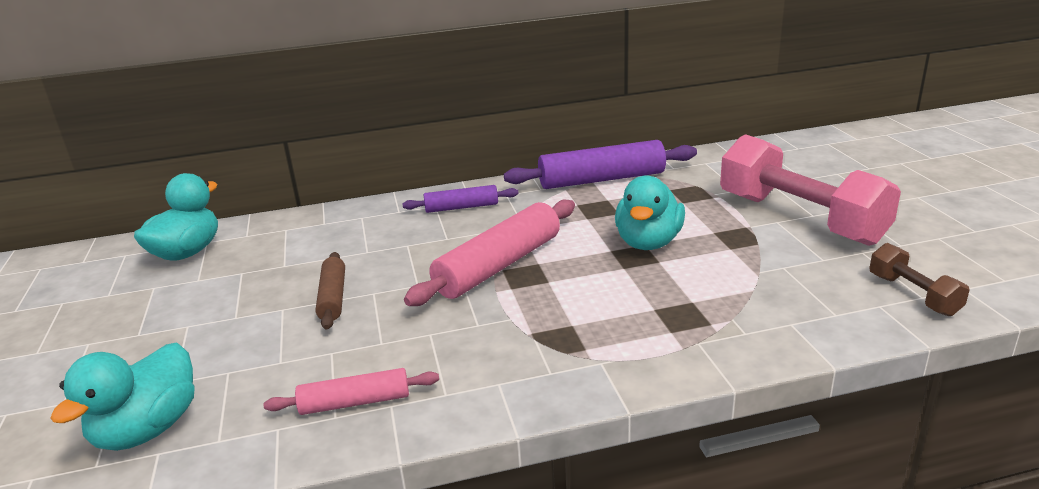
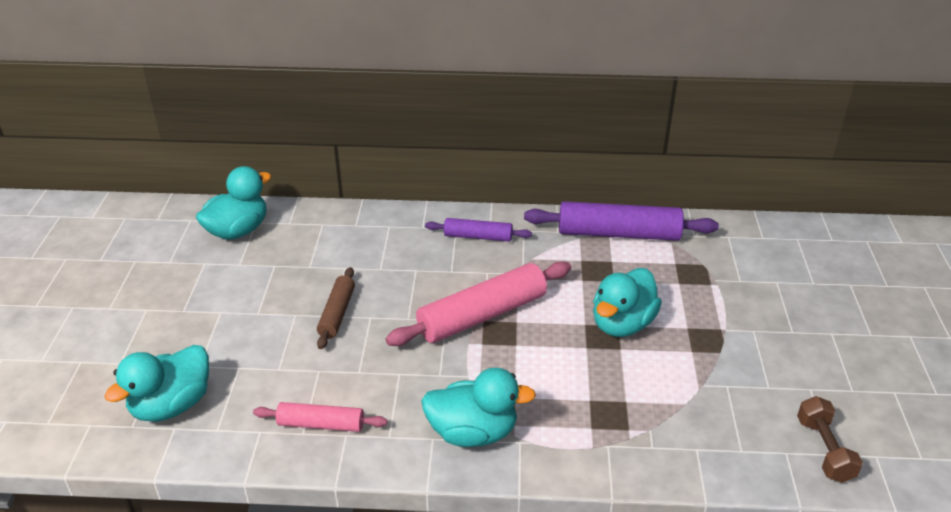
camera: 15 degrees right, 10 degrees up
(543, 366) = (473, 432): none -> turquoise duck
(800, 219) = (777, 333): pink dumbbell -> none

